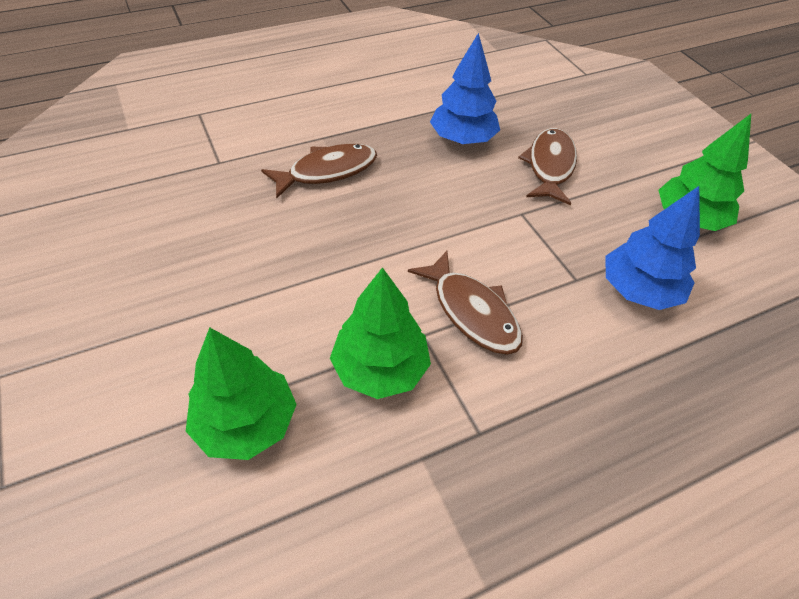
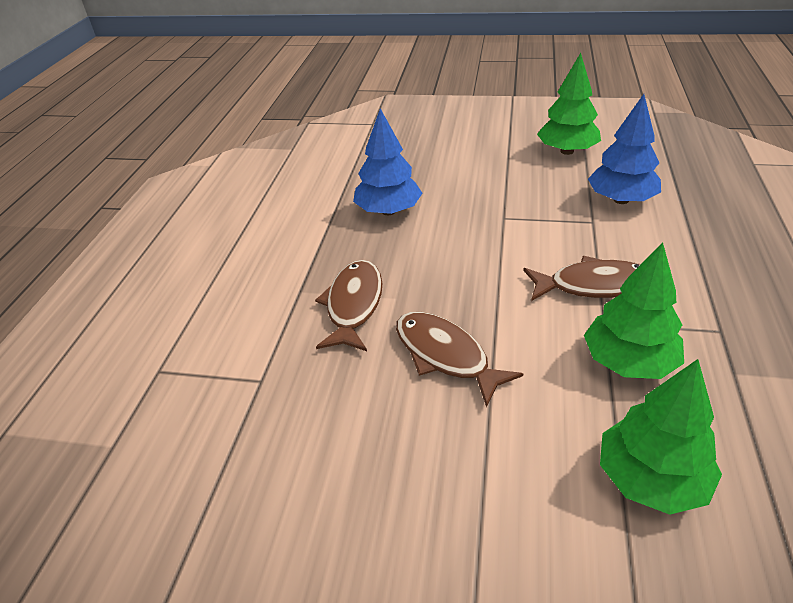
camera: 50 degrees left, 10 degrees down
(549, 166) = (462, 183): brown fish -> brown fish (445, 356)

